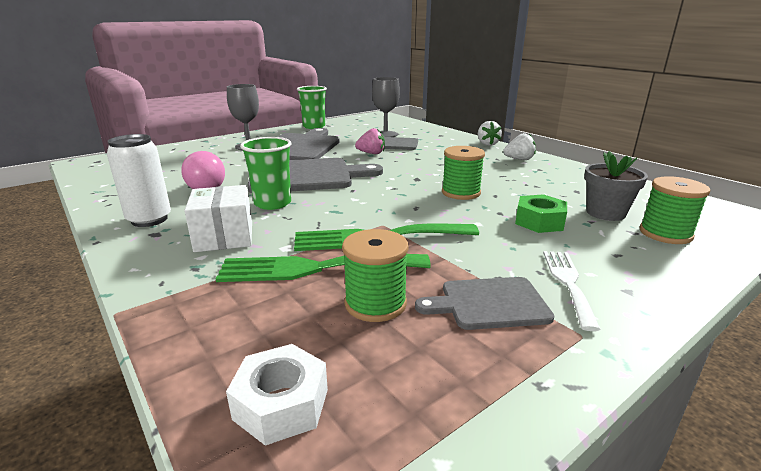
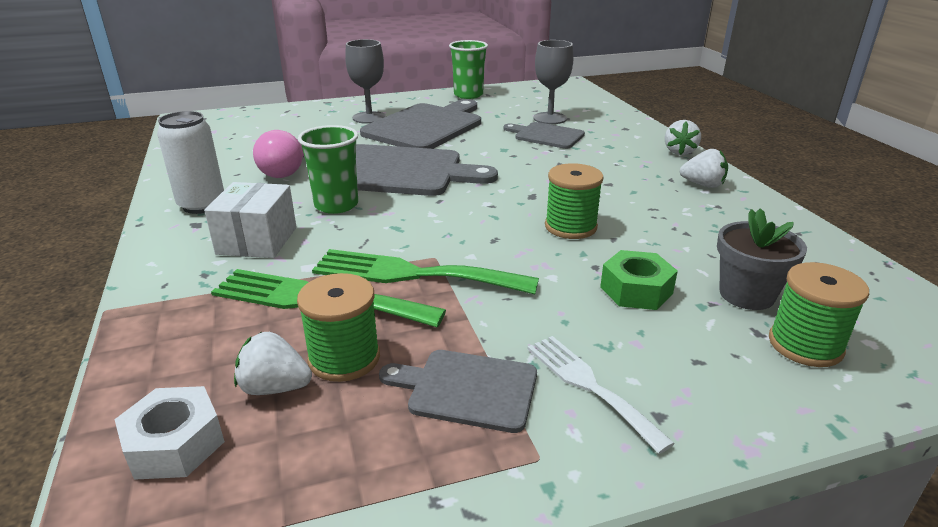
camera: 20 degrees right, 5 degrees up
(336, 337) = (275, 387): none -> white strawberry
(371, 153) = (507, 147): pink strawberry -> none
(568, 283) = (589, 386): white fork -> white fork turned 60 degrees counterclockwise

